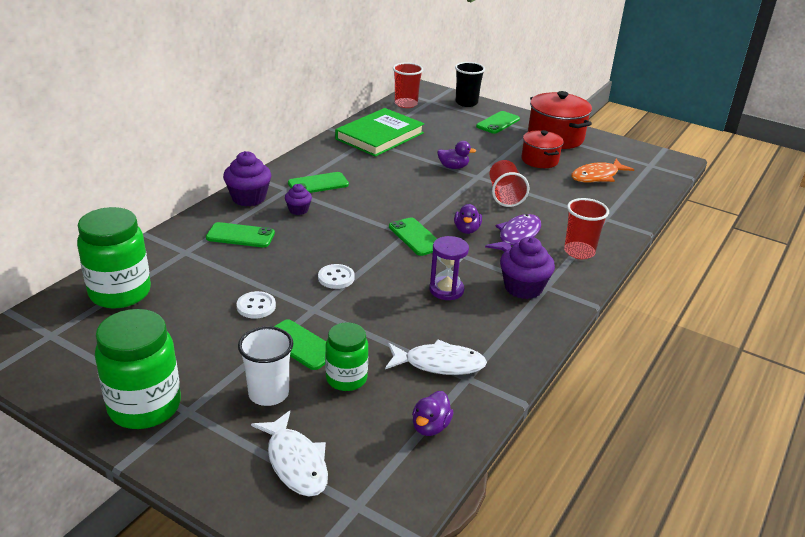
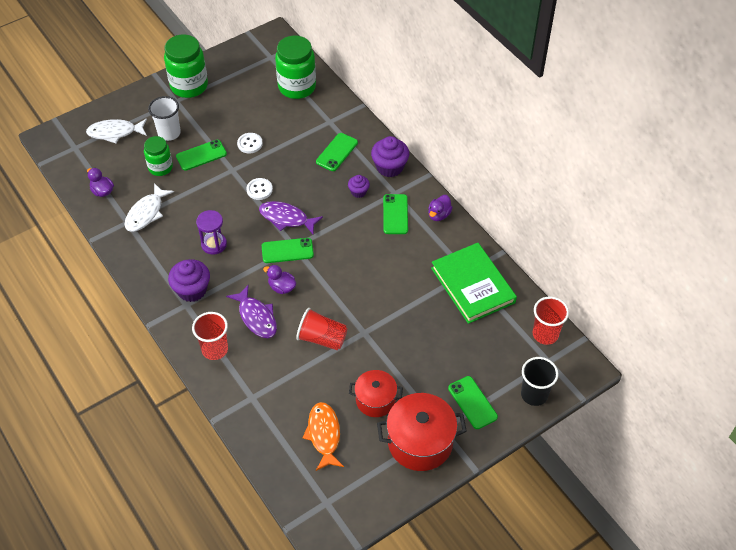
camera: 115 degrees right, 20 degrees up
(369, 248) = (286, 218): none -> purple fish
(453, 167) = (388, 320): purple duck -> purple duck (439, 215)

